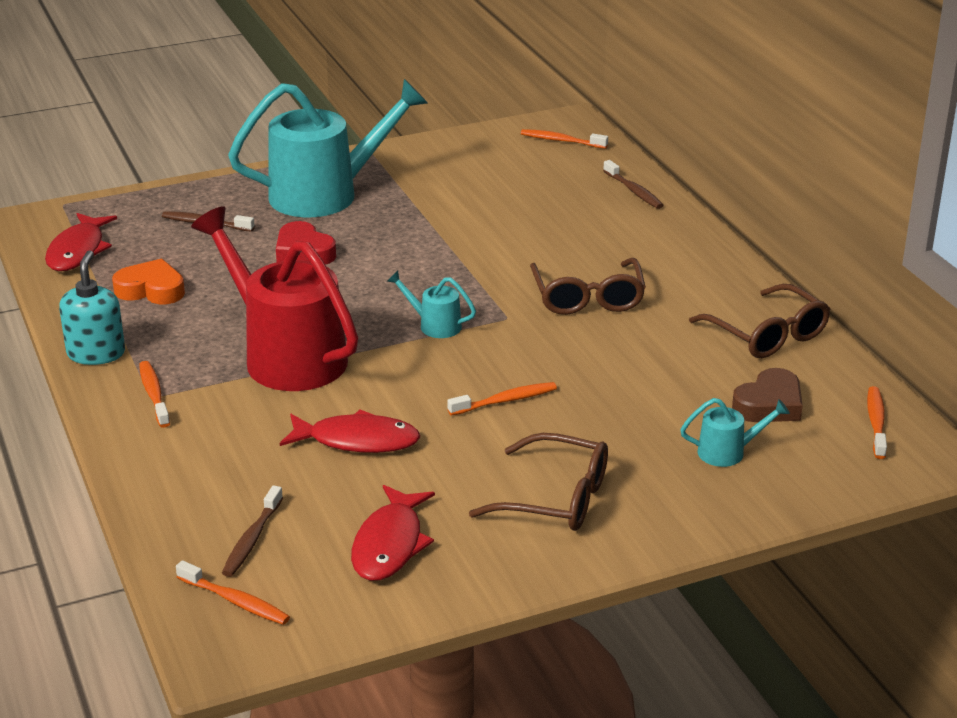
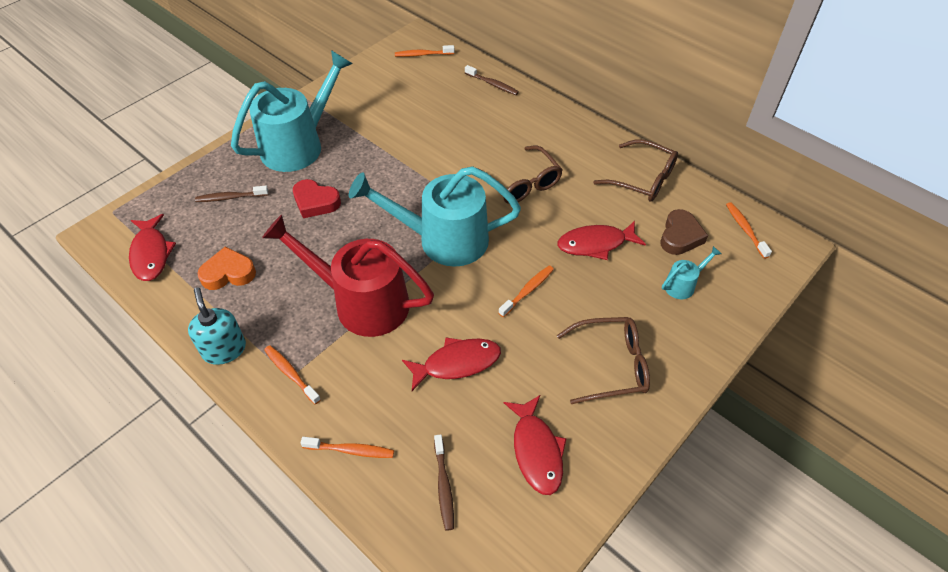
camera: 25 degrees left, 20 degrees up
(235, 601) = (469, 551): orange toothbrush -> orange toothbrush (351, 450)
(434, 325) = (442, 240): turquoise watering can -> turquoise watering can, size x2.38
(638, 381) = (595, 244): none -> red fish

